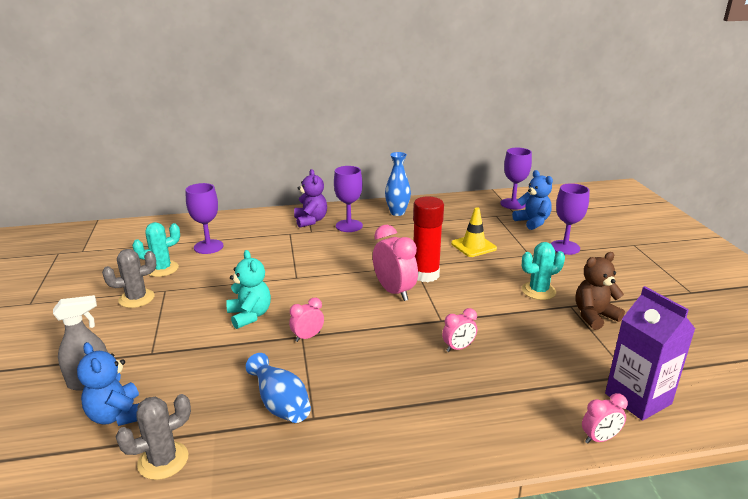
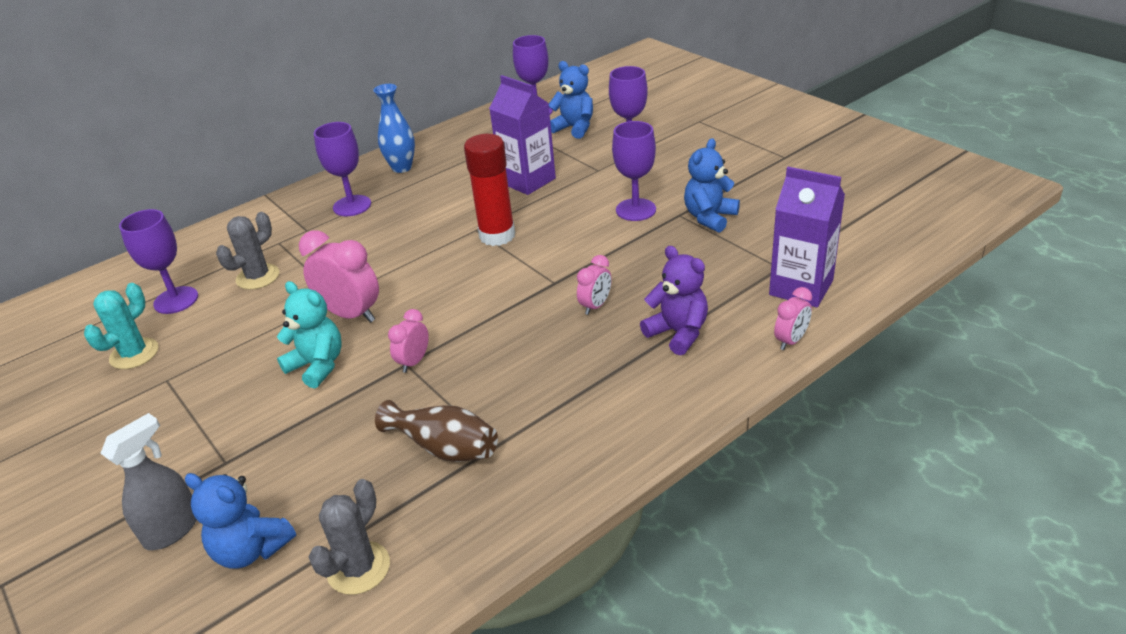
camera: 25 degrees left, 10 degrees up
(136, 298) = (134, 406): grey cactus -> grey cactus (258, 277)
(280, 403) = (444, 447): blue vase -> brown vase
(311, 220) = (293, 216): purple teddy bear -> purple teddy bear (678, 333)
(394, 291) = (476, 269): pink clock -> pink clock (351, 314)
(473, 246) = (527, 181): yellow traffic cone -> purple carton
(538, 291) = (635, 210): turquoise cactus -> purple goblet
(594, 316) = (709, 217): brown teddy bear -> blue teddy bear

